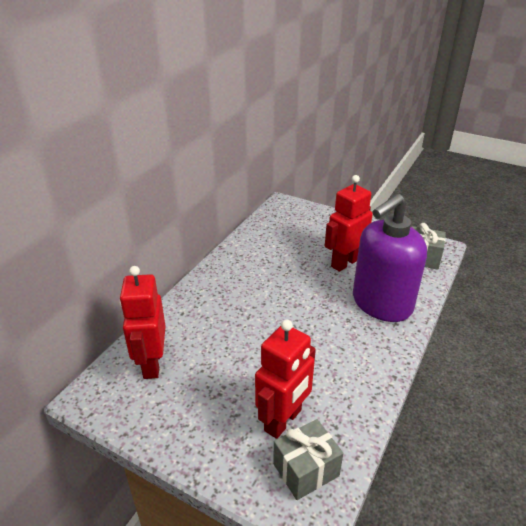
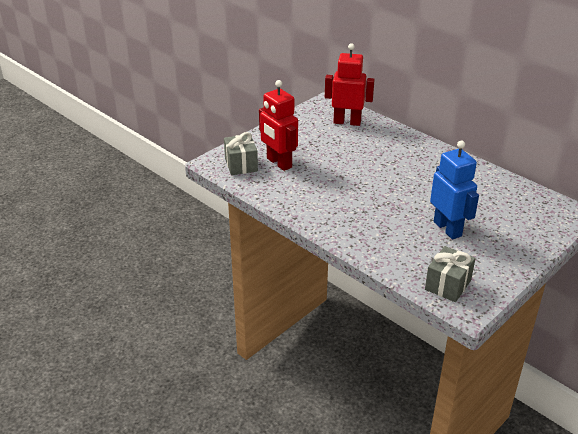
camera: 105 degrees right, 0 degrees up
(344, 263) = (447, 229): red robot -> blue robot
(381, 303) = (379, 234): purple soap dispenser -> none

